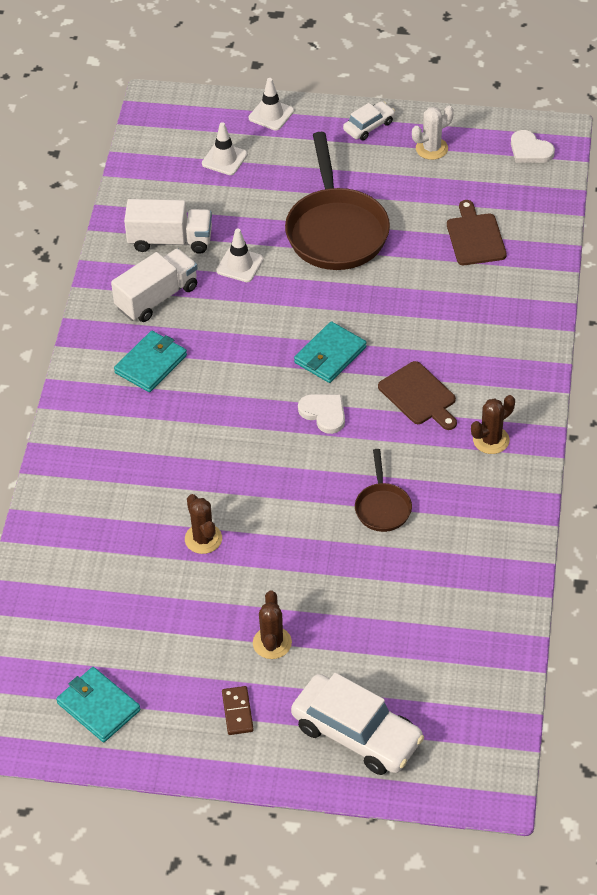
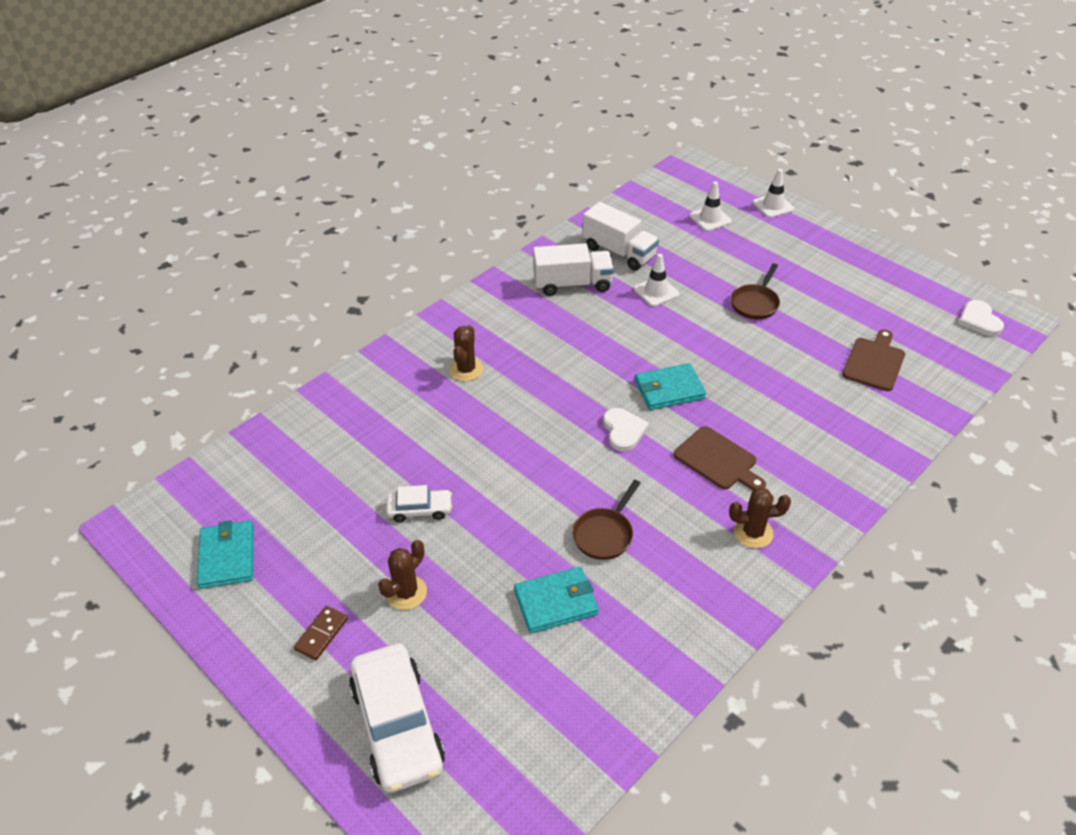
camera: 35 degrees right, 5 degrees down
(151, 364) = (524, 326): turquoise wallet -> turquoise wallet (556, 602)
(203, 539) = (436, 473): brown cactus -> brown cactus (466, 370)
(336, 231) = (755, 303): brown pan -> brown pan, size x0.49
(369, 126) = (846, 245): white car -> white car (420, 510)
(419, 396) = (718, 460): brown cutting board -> brown cutting board turned 45 degrees counterclockwise
(431, 148) = (888, 282): white cactus -> none

